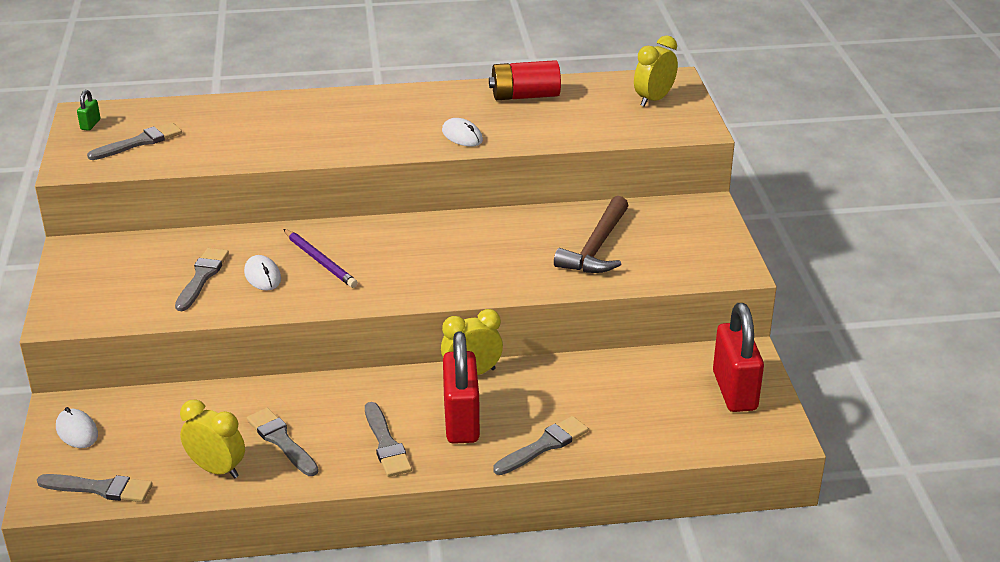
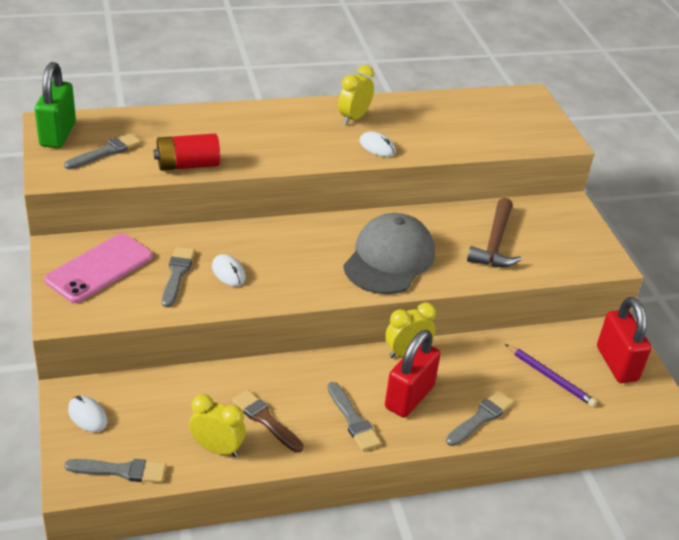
camera: 10 degrees left, 5 degrees up
(90, 124) = (58, 134): green padlock -> green padlock, size x2.40
(114, 270) = (99, 268): none -> pink phone
(281, 441) = (265, 420): grey brush -> brown brush
(320, 261) = (273, 257): purple pencil -> purple pencil (550, 377)
(460, 263) = (389, 259): none -> grey cap
(461, 421) = (409, 397): red padlock -> red padlock turned 45 degrees clockwise
(525, 96) = (417, 110): red battery -> red battery (187, 165)
(653, 99) = (521, 114): yellow clock -> yellow clock (354, 118)

